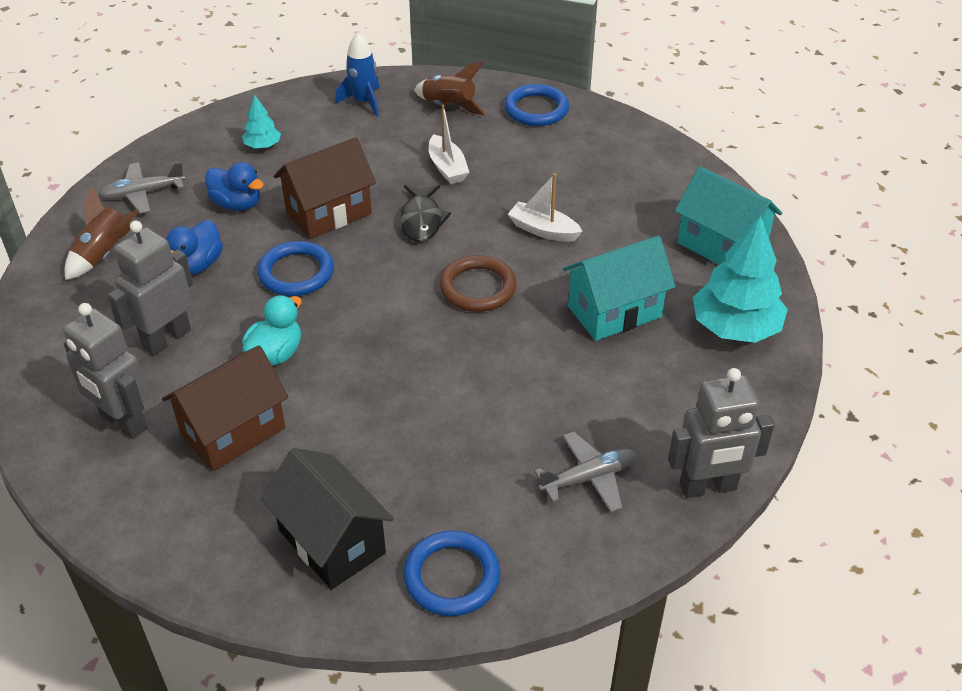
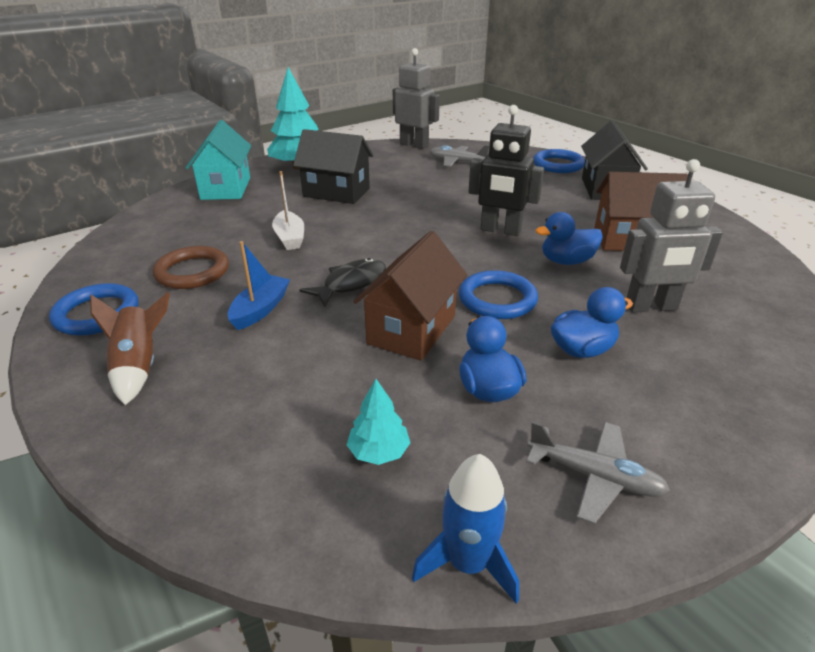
camera: 135 degrees left, 10 degrees down
(104, 254) = (686, 416): brown rocket -> none
(123, 422) = (715, 275): grey robot -> none
(276, 354) = (566, 261): turquoise duck -> blue duck
(328, 213) = (412, 329): brown house -> brown house turned 75 degrees counterclockwise
(363, 102) = (188, 436): blue rocket -> blue rocket (468, 563)
(378, 360) = (500, 230): none -> black robot
(447, 168) = (260, 309): white boat -> blue boat
(478, 288) = (385, 232): brown ring -> brown ring (192, 272)
(614, 312) = (336, 192): turquoise house -> black house

